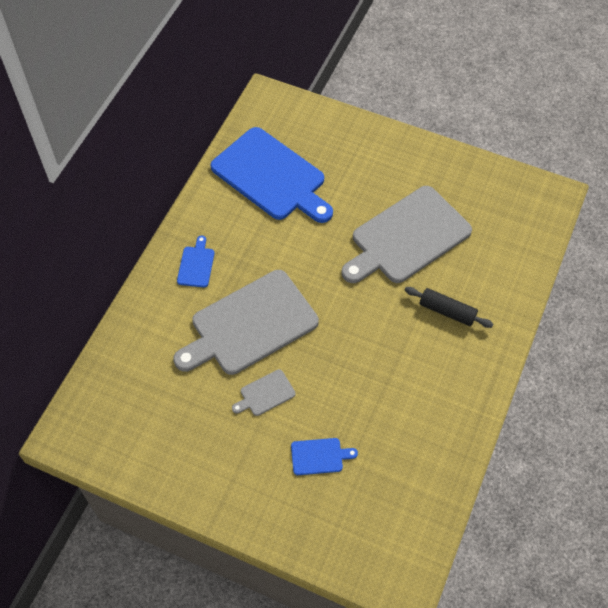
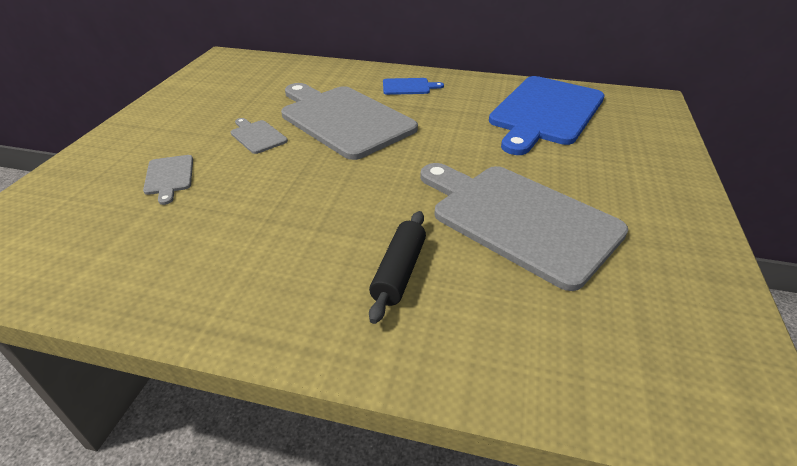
camera: 80 degrees right, 20 degrees down
(319, 456) = (169, 177): blue cutting board -> grey cutting board

